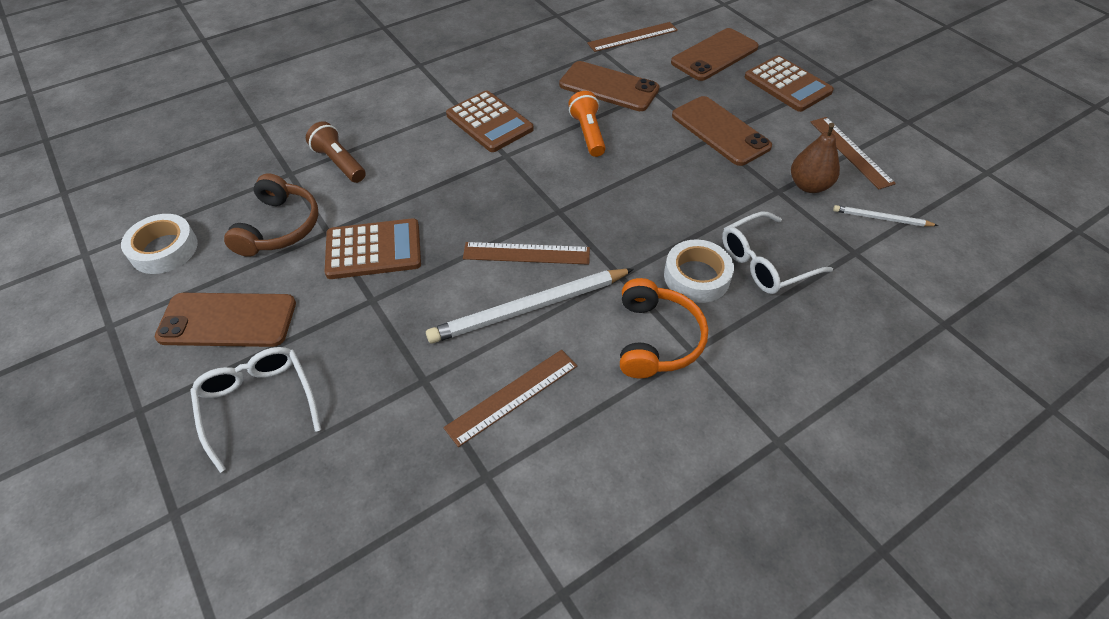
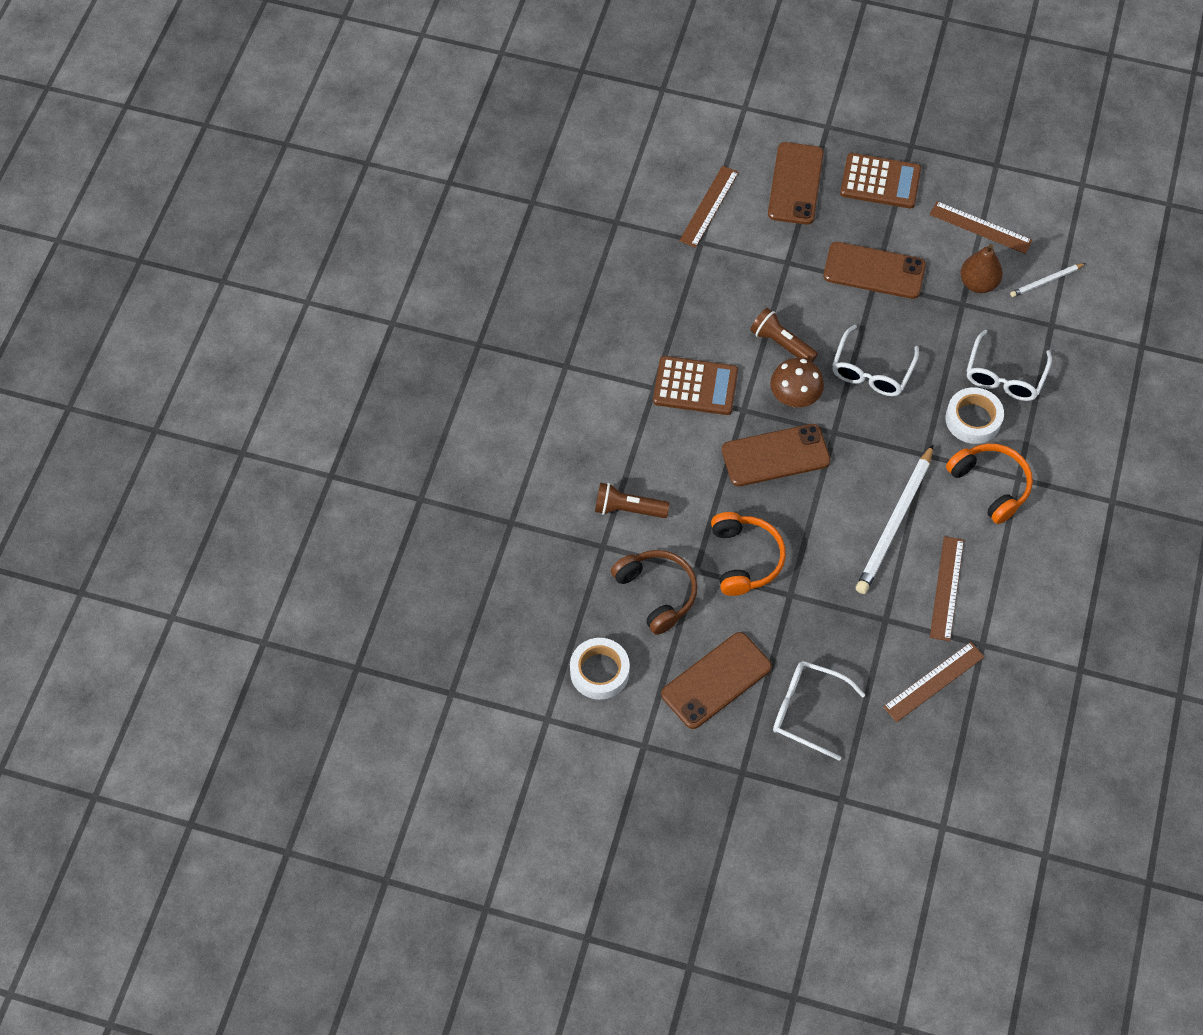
camera: 40 degrees left, 10 degrees up
(373, 249) = (745, 559): brown calculator -> orange headphones
(526, 253) = (849, 483): brown ruler -> brown ruler (933, 681)
(555, 171) = (794, 398): none -> brown mushroom
(588, 133) = (781, 343): orange flashlight -> brown flashlight
(609, 87) = (748, 281): brown phone -> brown phone (775, 455)
(641, 190) = (871, 371): none -> white glasses

